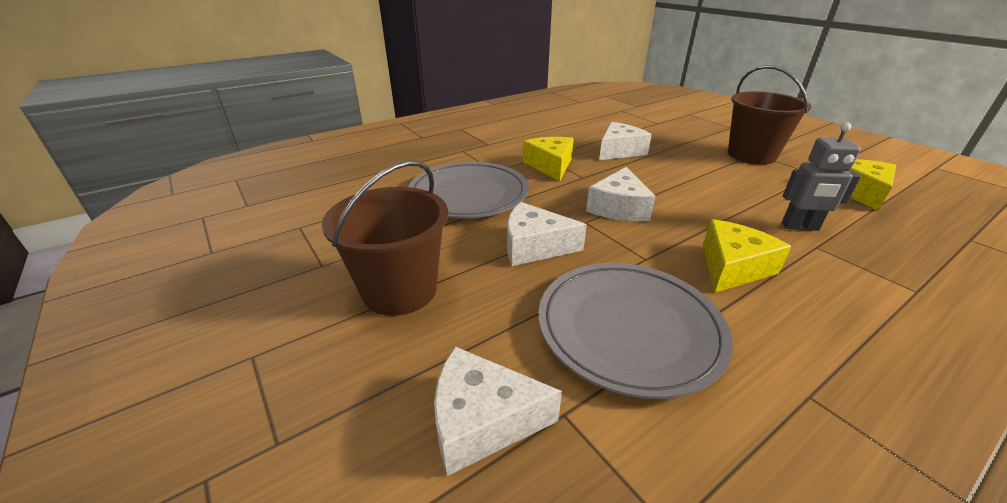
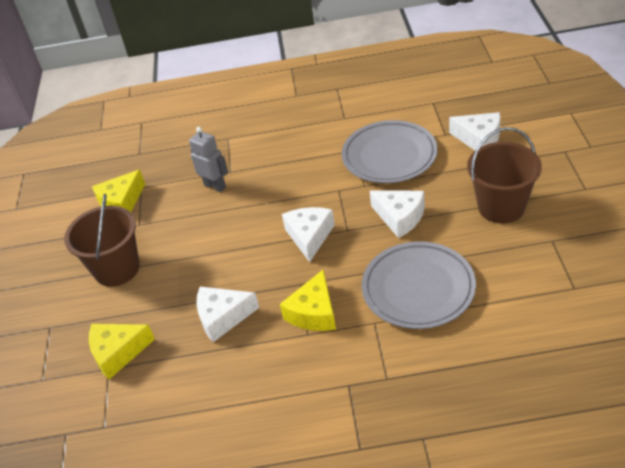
camera: 145 degrees left, 10 degrees up
(618, 207) = (309, 236): white cheese -> white cheese turned 45 degrees counterclockwise
(732, 267) = (297, 172): yellow cheese -> yellow cheese (118, 353)

